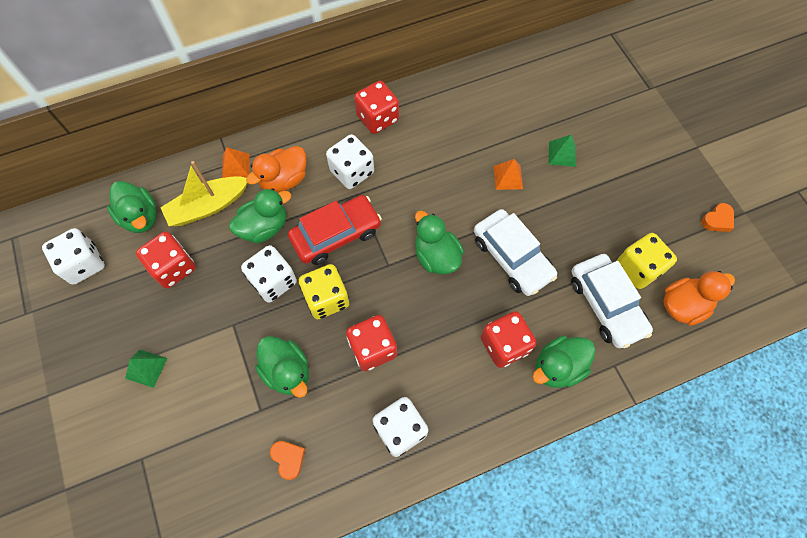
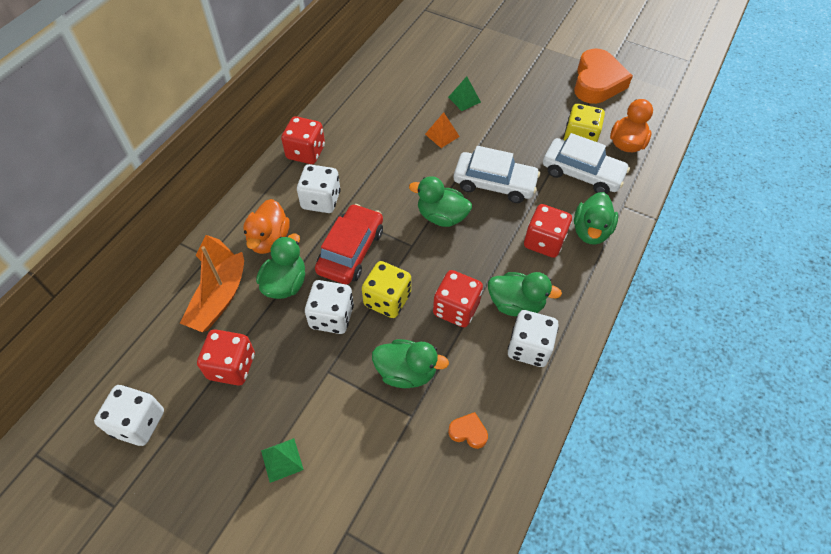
camera: 40 degrees left, 10 degrees down
(140, 217) = (161, 349): green duck -> green duck (516, 304)
(208, 206) = (219, 300): yellow boat -> orange boat
(717, 220) = (597, 82): orange heart -> orange heart, size x2.33

